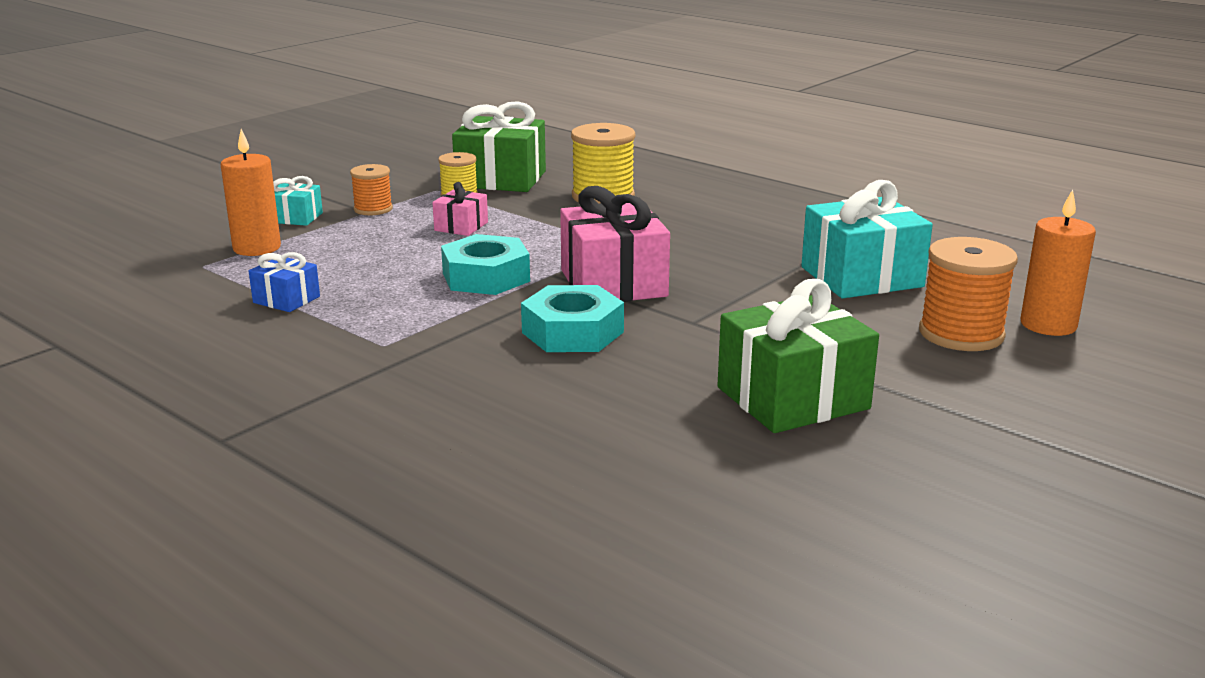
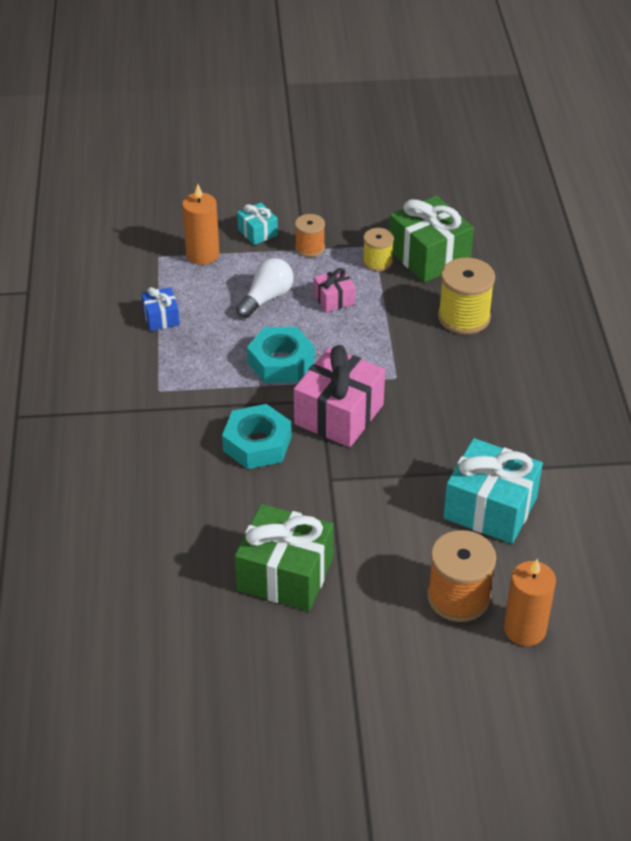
camera: 45 degrees right, 20 degrees up
(388, 248) = (266, 298): none -> white light bulb

